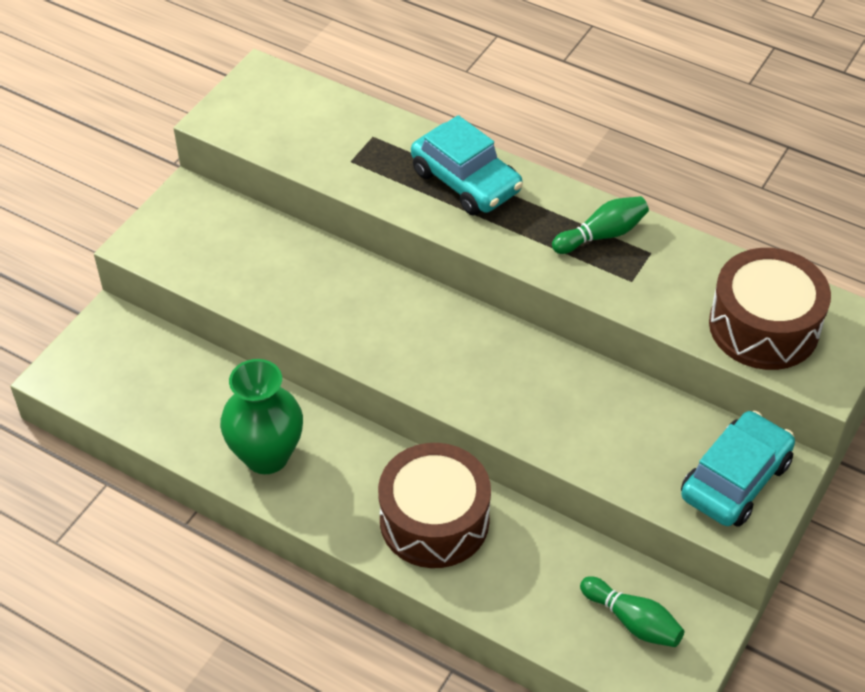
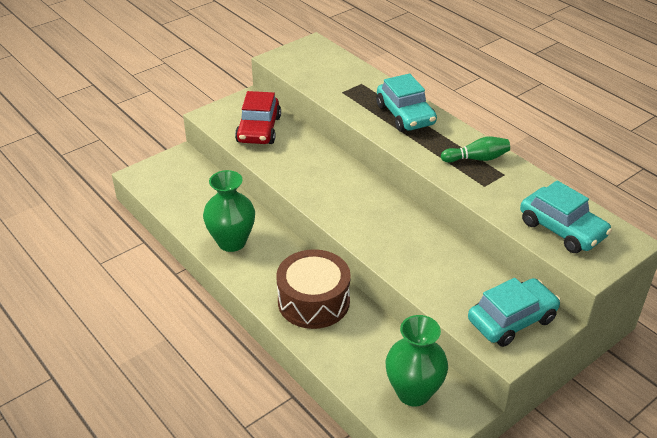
camera: 20 degrees right, 10 degrees down
(232, 251) = (258, 129): none -> red car
(632, 621) = (413, 392): green bowling pin -> green vase
(764, 326) = (562, 229): brown drum -> turquoise car

